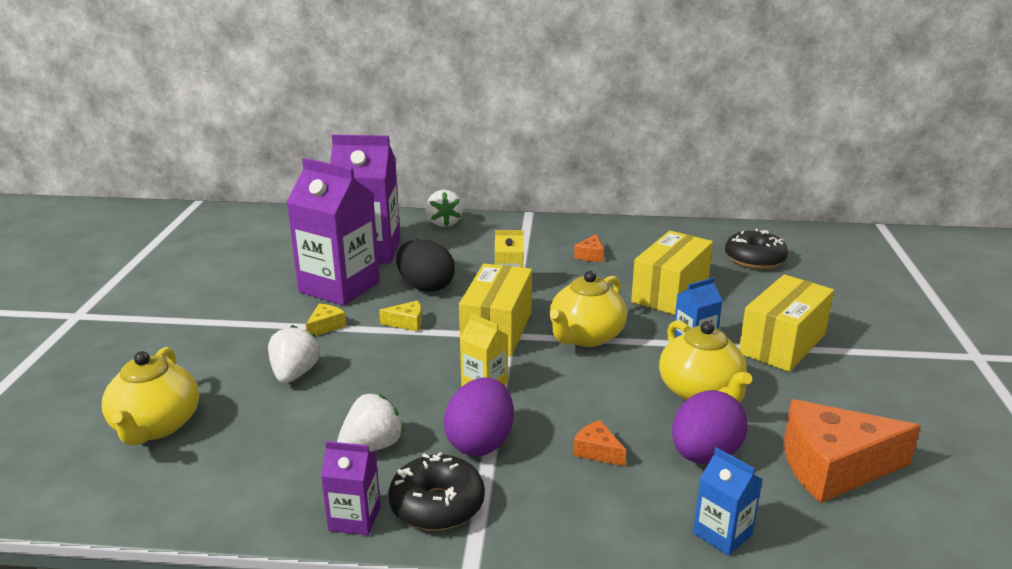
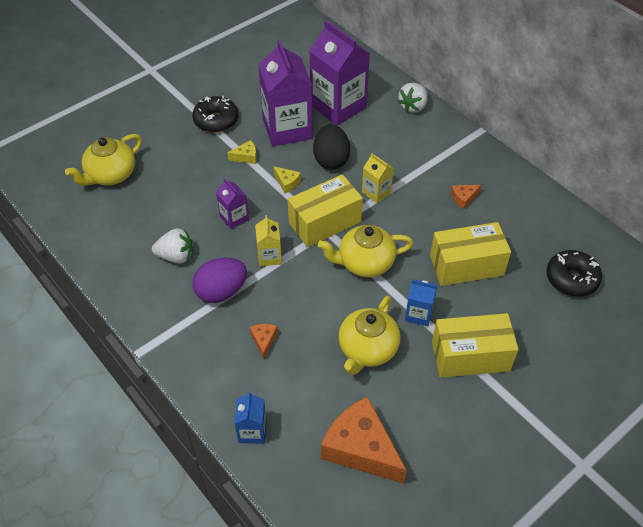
camera: 45 degrees right, 25 degrees up
(294, 374) = (195, 183): white strawberry -> none
(354, 518) = (125, 291): purple carton -> purple carton (234, 218)
(437, 505) = (162, 311): black donut -> black donut (216, 120)
(704, 455) = (309, 386): purple egg -> none

